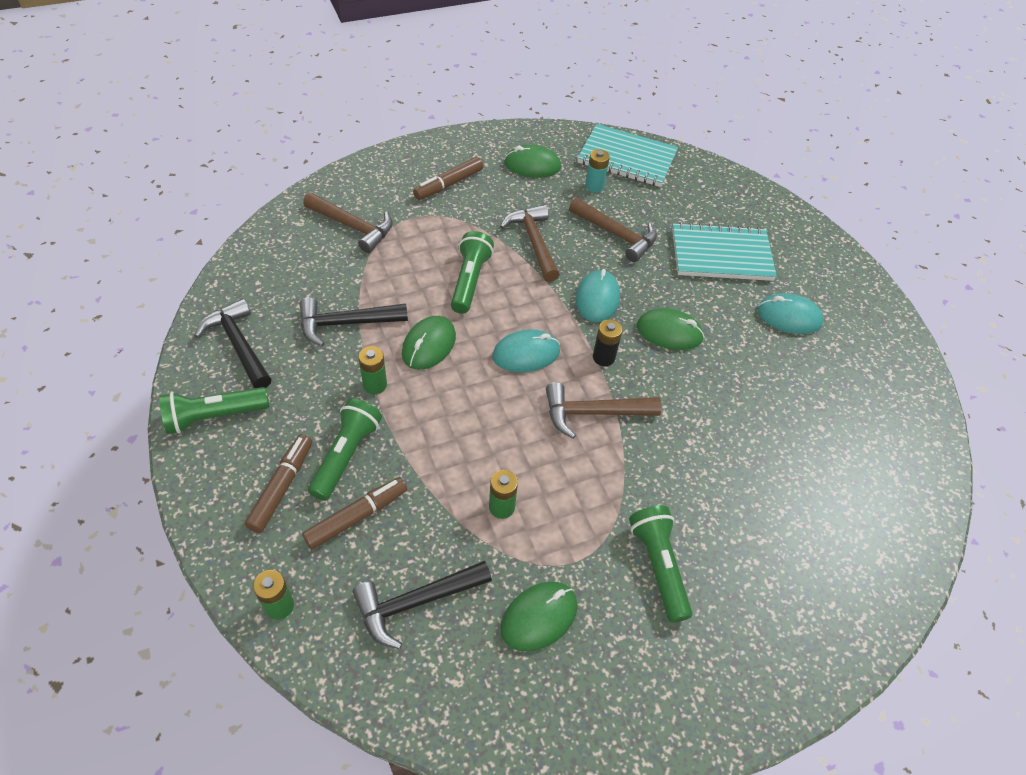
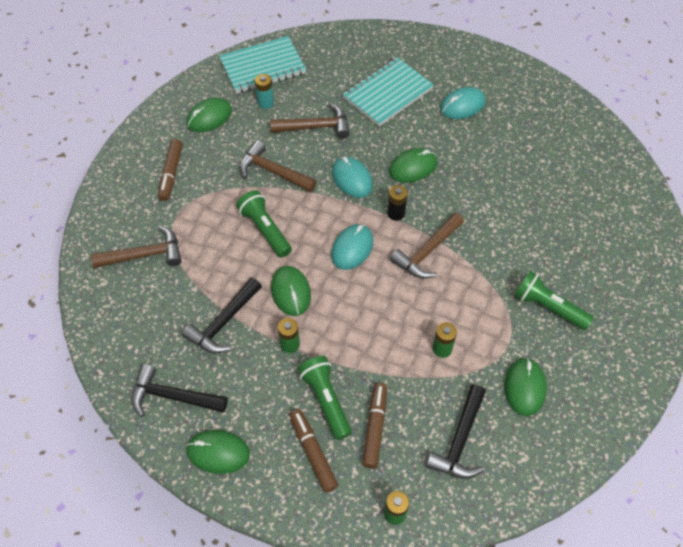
camera: 40 degrees left, 5 degrees up
(214, 416) = (218, 452): green flashlight -> green mouse

